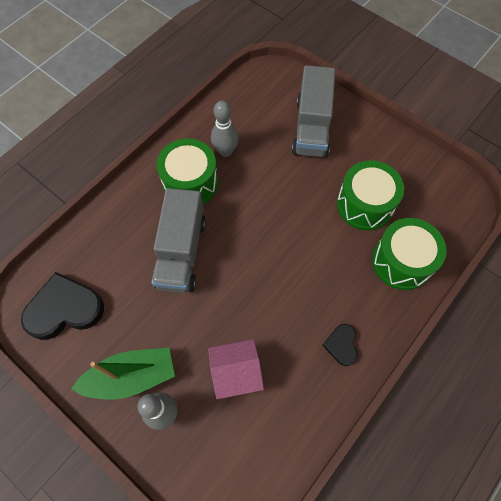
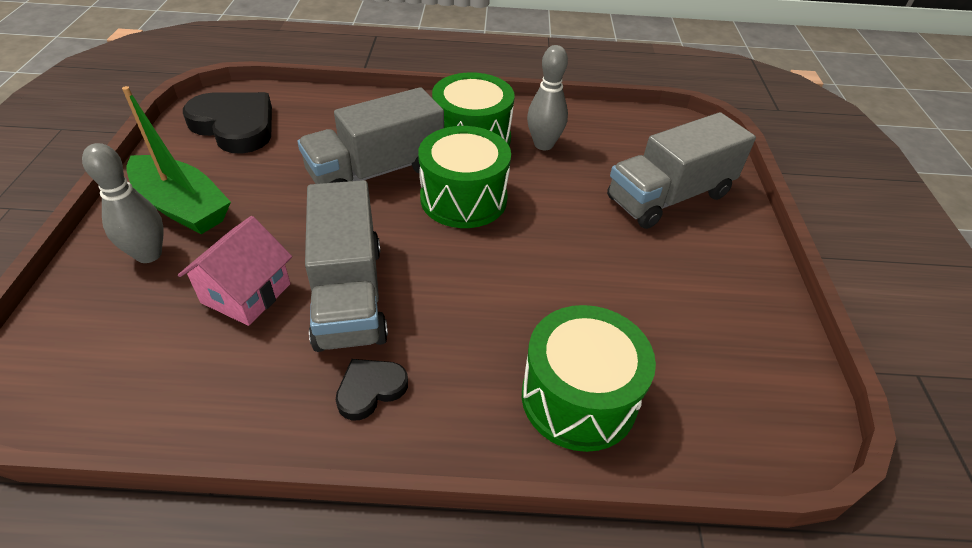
camera: 50 degrees right, 20 degrees down
(236, 372) = (246, 293): pink house -> pink house turned 75 degrees clockwise
(273, 321) = (349, 294): none -> grey truck
(365, 205) = (623, 305): green drum -> green drum (463, 198)

